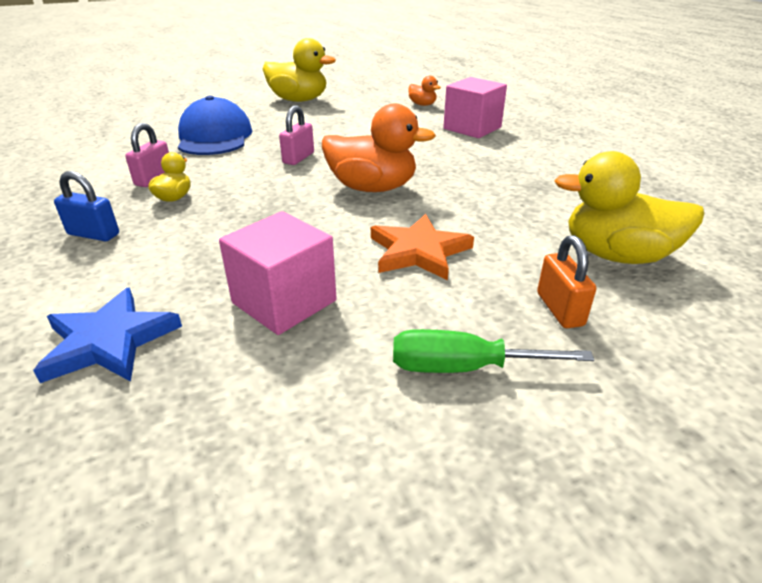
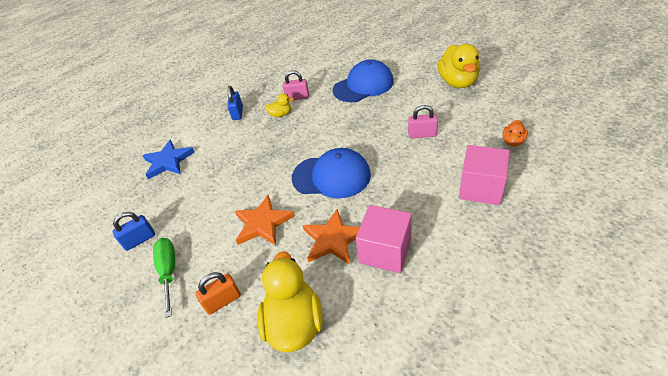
camera: 75 degrees right, 10 degrees up
(284, 302) = (203, 194): pink cube -> pink cube (385, 251)
(298, 158) = (355, 129): pink padlock -> pink padlock (422, 134)
(339, 409) = (140, 240): none -> blue padlock
(372, 188) = (331, 176): orange duck -> blue cap
(490, 207) = (333, 239): none -> orange star

